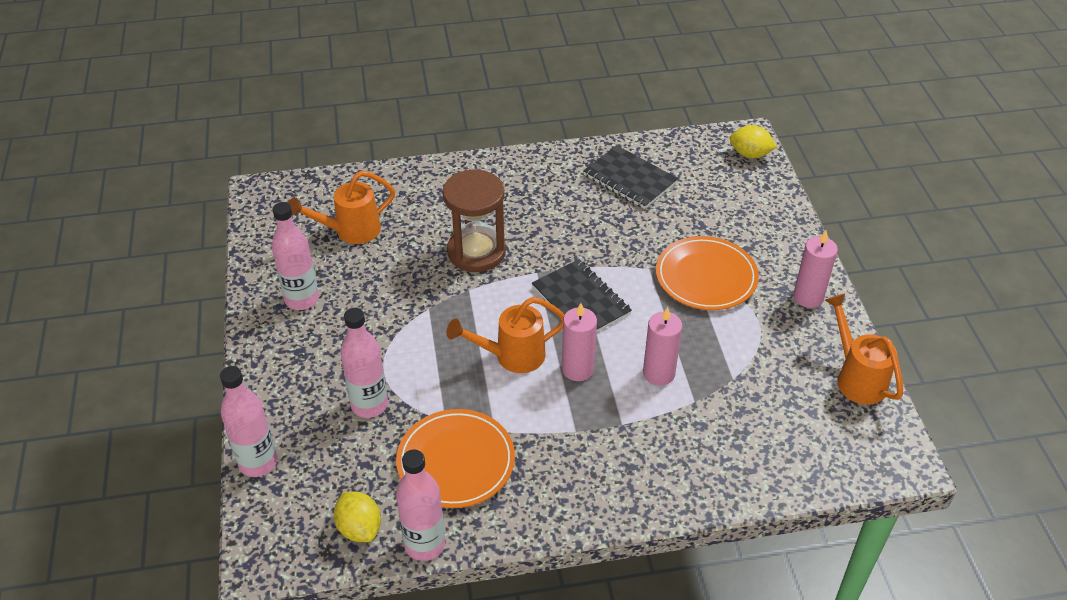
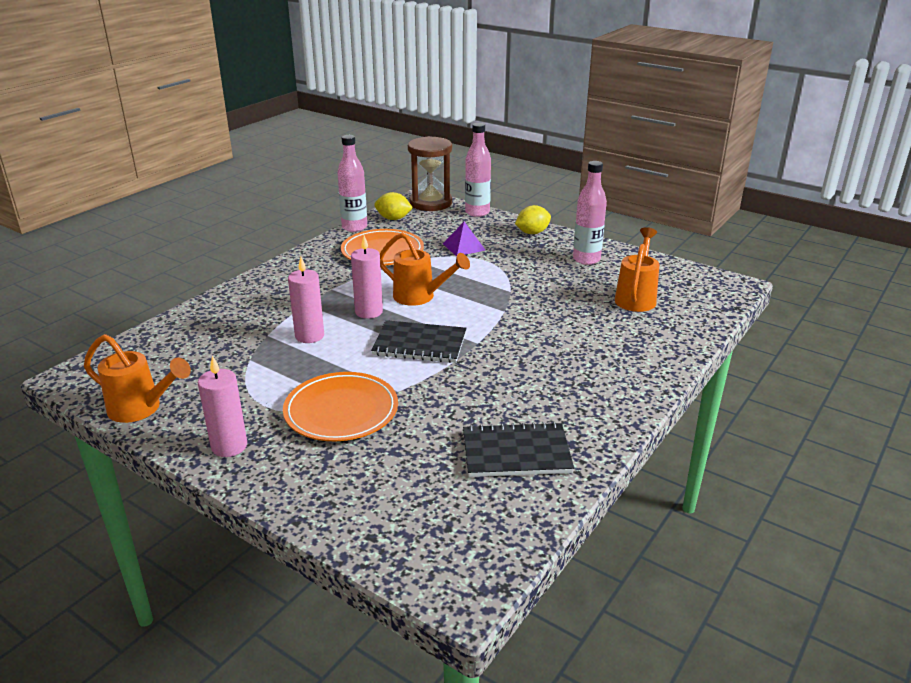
camera: 135 degrees right, 15 degrees down
(369, 405) = (464, 247): pink bottle -> purple pyramid
(476, 252) = (538, 331): brown hourglass -> brown hourglass (430, 203)
(511, 356) = (420, 297): orange watering can -> orange watering can turned 90 degrees clockwise
(750, 154) = (432, 568): yellow lemon -> yellow lemon (532, 233)

